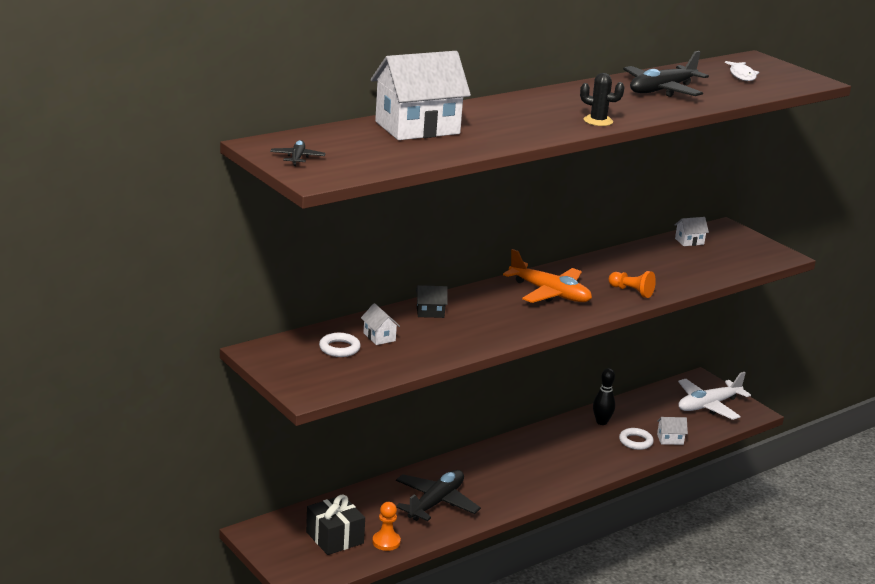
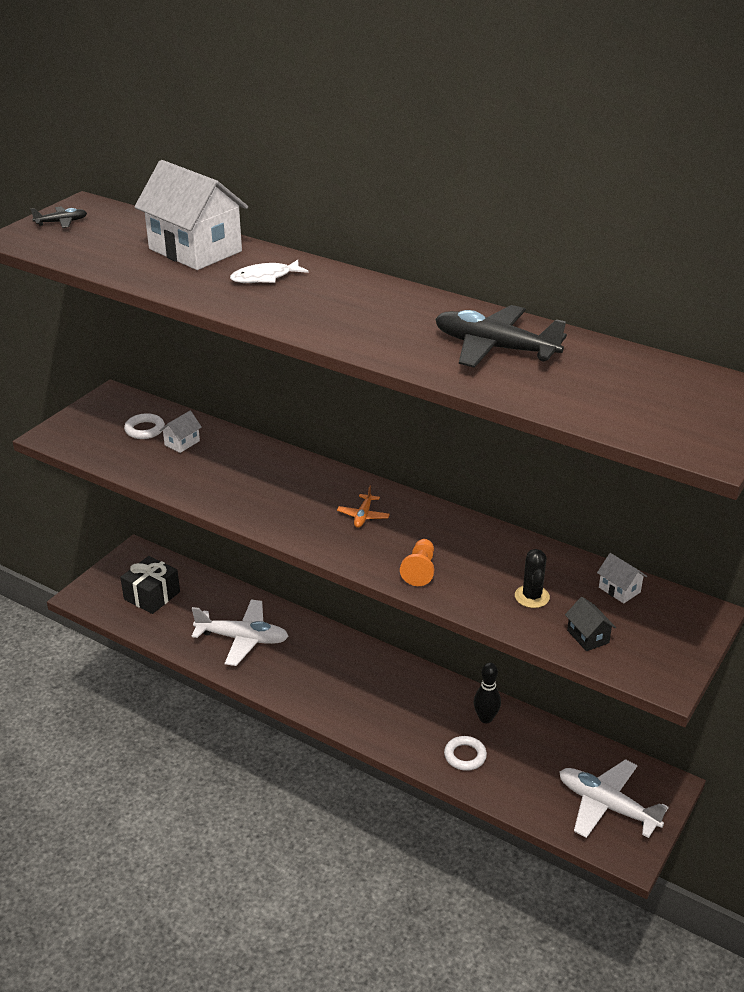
camera: 70 degrees right, 10 degrees up
(386, 542) = (161, 626): orange pawn -> none
(430, 312) = (255, 457): black house -> black house (588, 636)
(436, 503) = (242, 639): black plane -> white plane
(550, 293) = (363, 516): orange plane -> orange plane, size x0.48
(598, 121) = (321, 328): black cactus -> black cactus (532, 597)
(670, 439) = (494, 785): white house -> none
(742, 75) = (646, 392): white fish -> white fish (265, 277)

